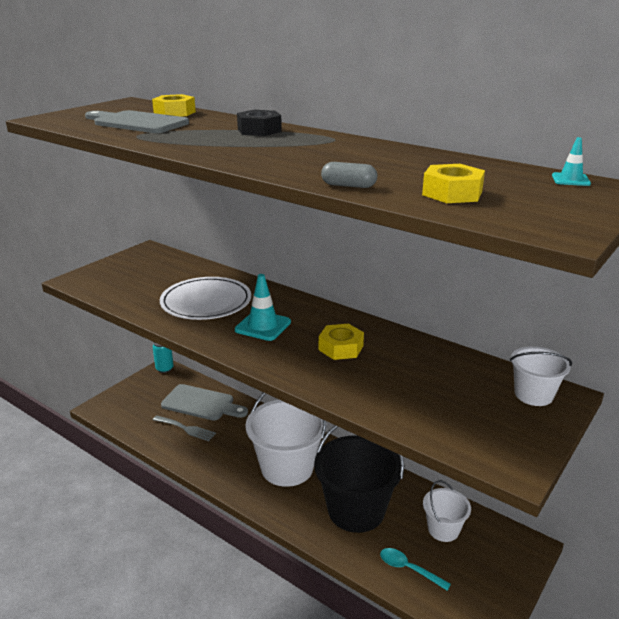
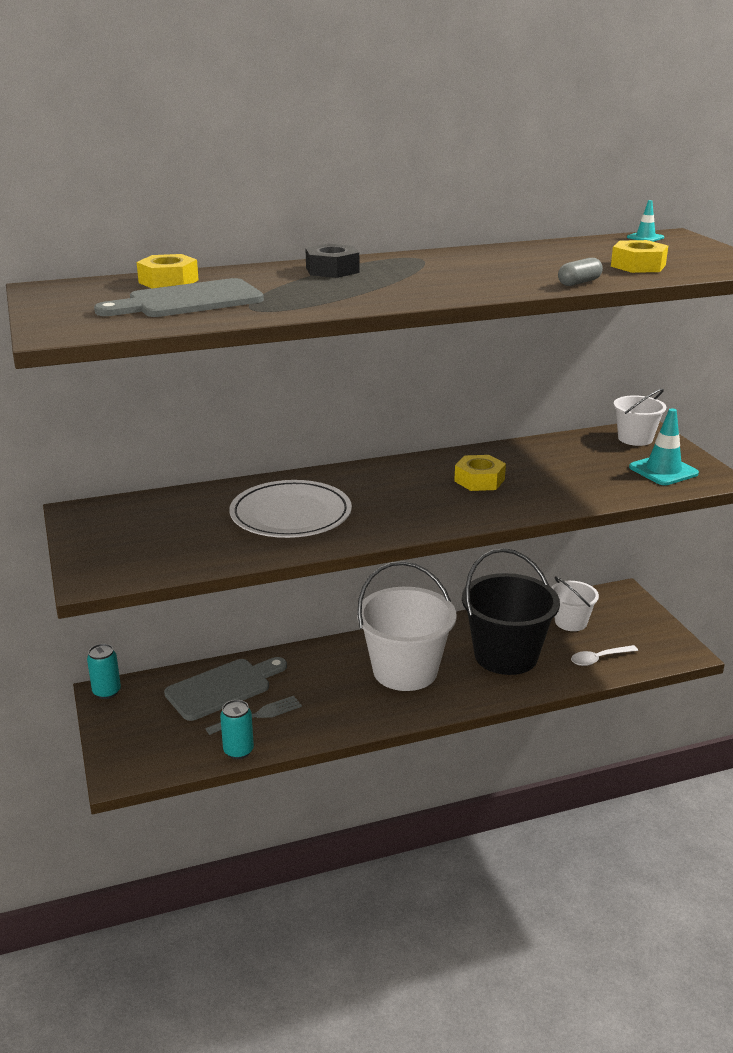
camera: 55 degrees left, 0 degrees up
(147, 437) = (238, 751): none -> turquoise can
(263, 326) = (389, 501): turquoise traffic cone -> turquoise traffic cone (663, 470)
(409, 569) = (599, 659): turquoise spoon -> white spoon

